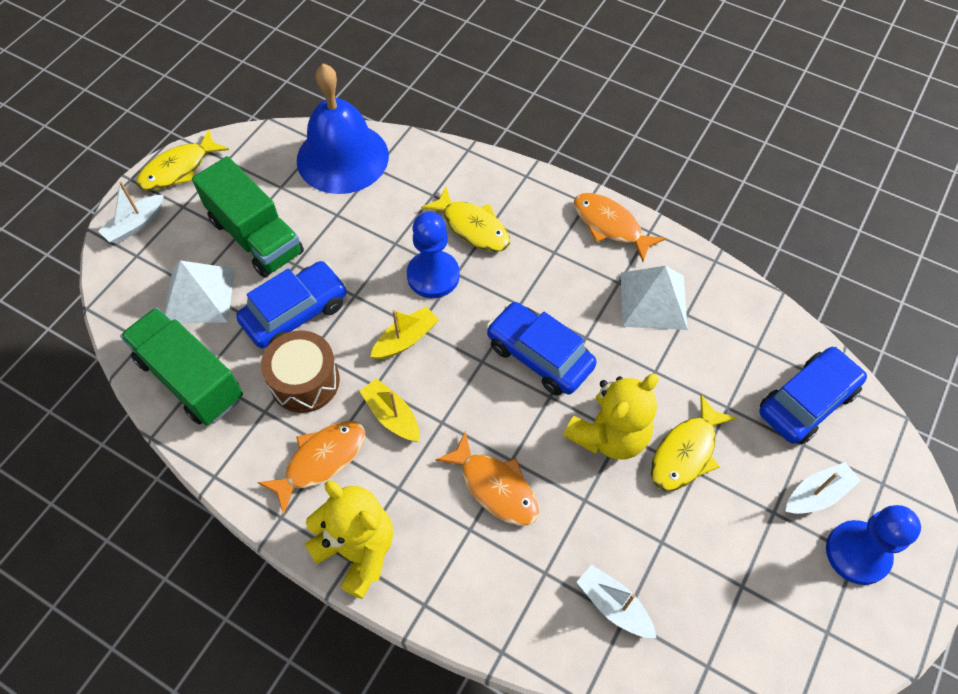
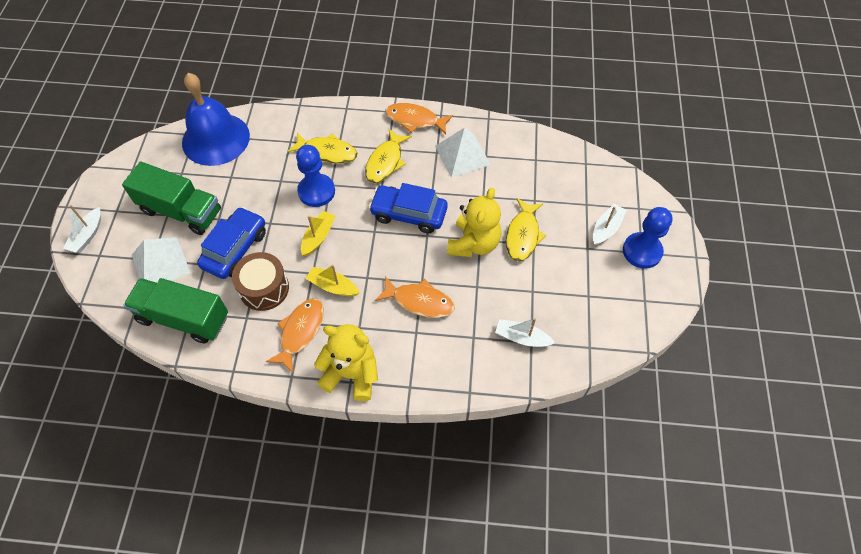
camera: 25 degrees left, 0 degrees up
(178, 169) = (99, 187): yellow fish -> yellow fish (385, 162)
(806, 402) = (577, 179): blue car -> none

